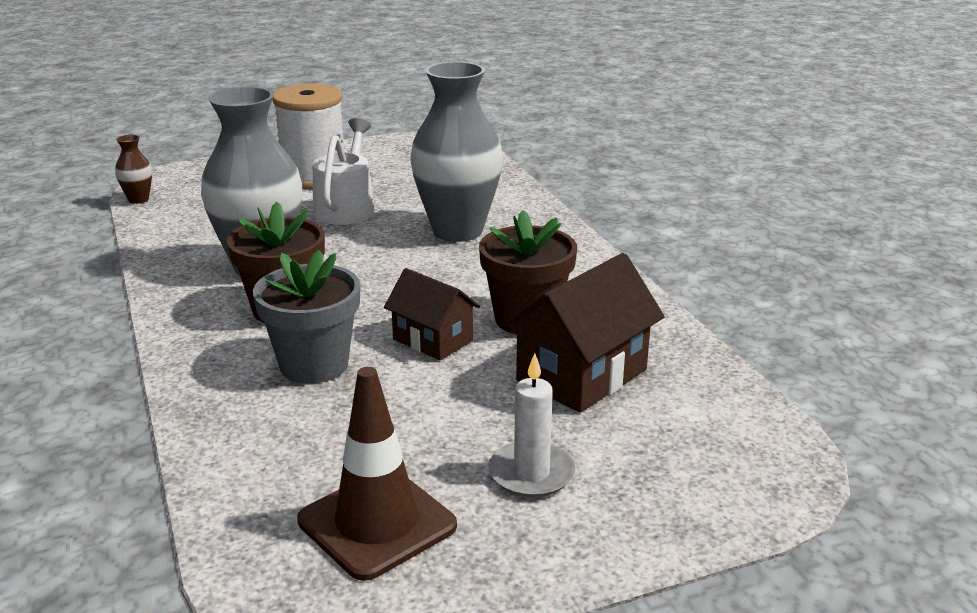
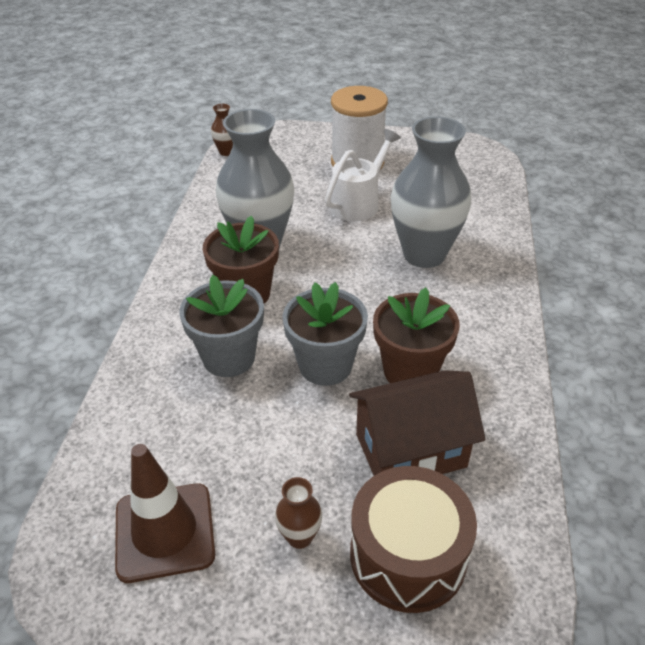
camera: 30 degrees right, 15 degrees up
(432, 340) = (325, 365): brown house -> grey flower pot
(531, 473) = (299, 537): white candle -> brown vase
(650, 448) = (408, 555): none -> brown drum

